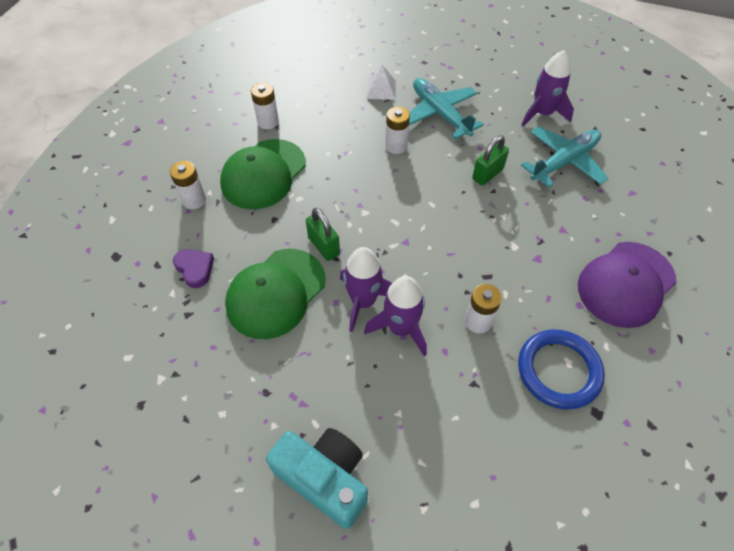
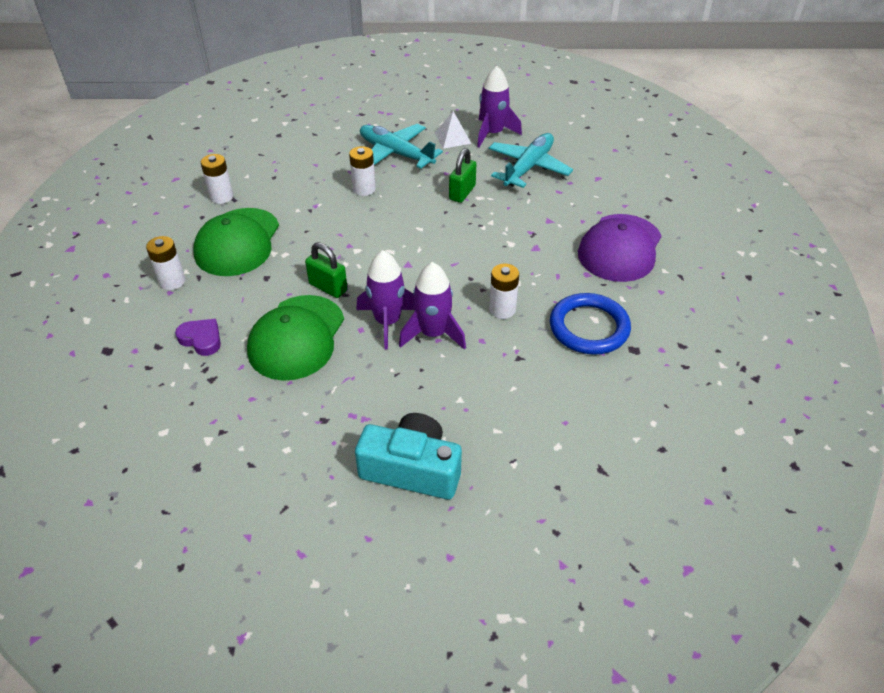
camera: 20 degrees left, 10 degrees down
(381, 89) = (328, 145): white pyramid -> white pyramid (452, 138)

